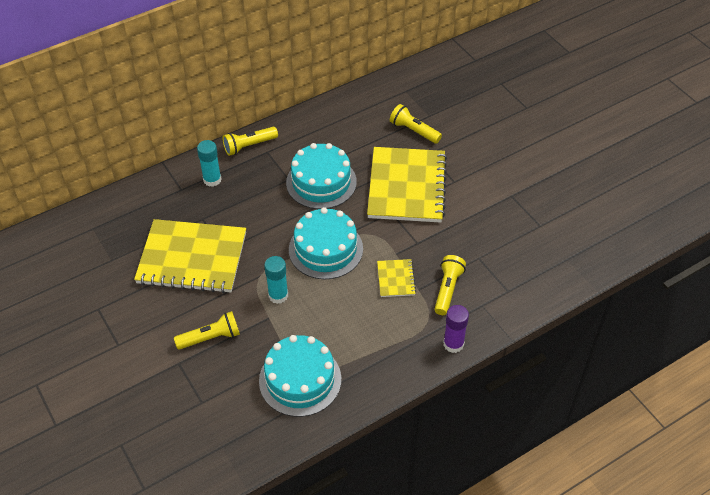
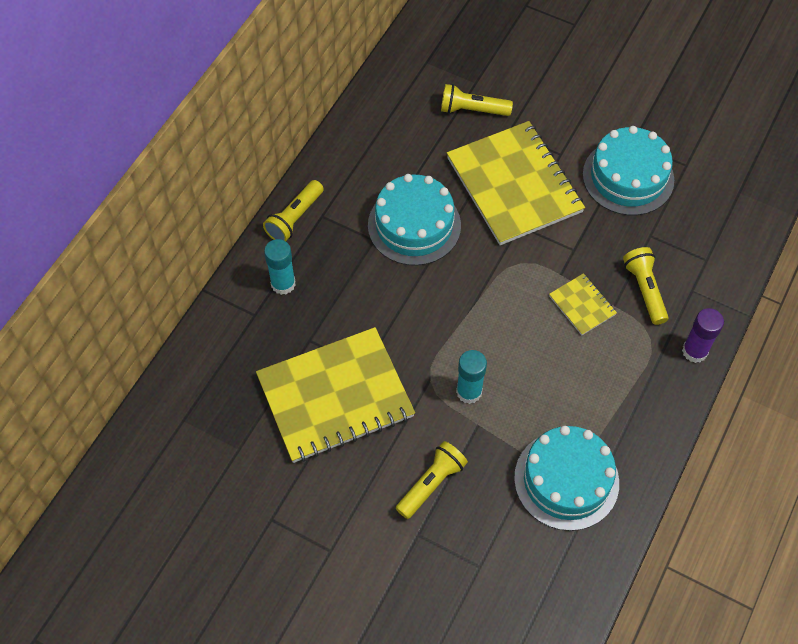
camera: 30 degrees left, 10 degrees up
(325, 249) = (480, 307): turquoise cake -> turquoise cake (628, 177)

